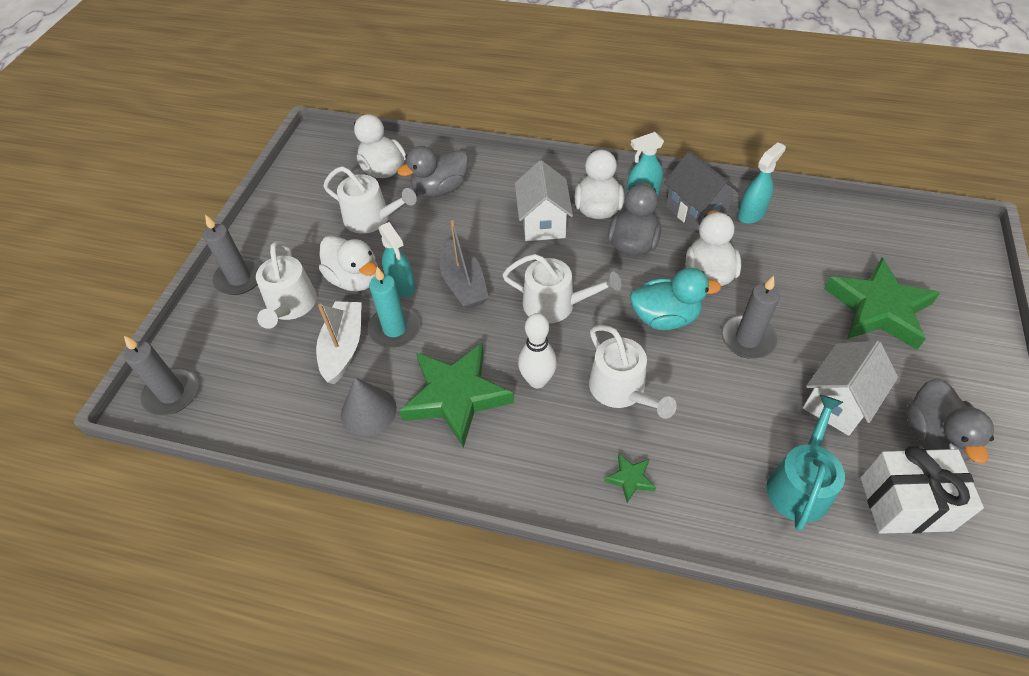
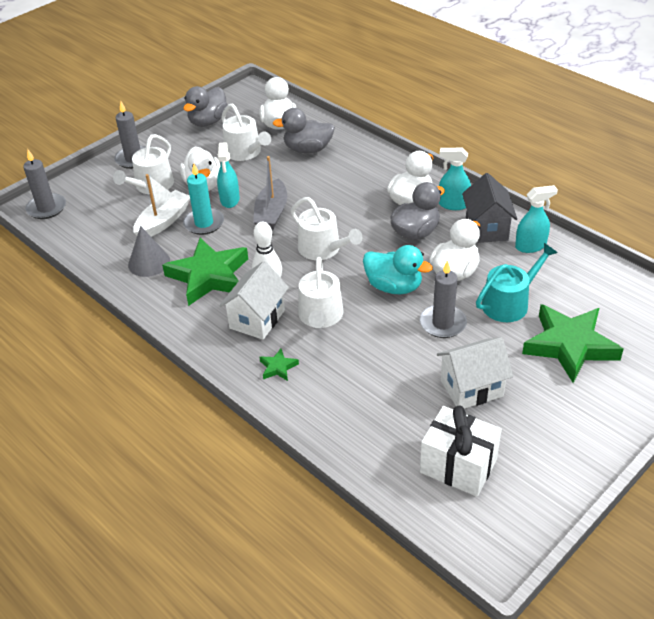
camera: 30 degrees right, 10 degrees down
(543, 223) = (361, 196): white house -> white house (257, 319)
(800, 484) = (392, 421): turquoise watering can -> turquoise watering can (509, 303)
(933, 437) = (524, 439): grey duck -> grey duck (208, 121)

